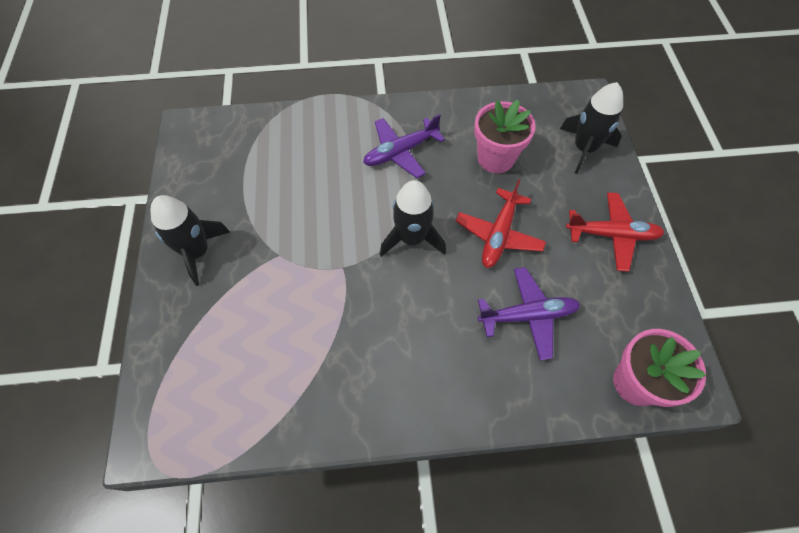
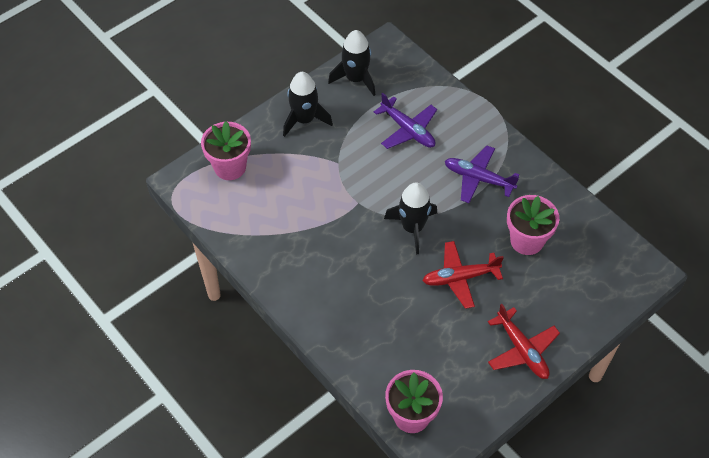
camera: 55 degrees right, 5 degrees down
(183, 369) = (230, 167): none -> pink flower pot
(528, 316) = (410, 328): purple plane -> purple plane (408, 130)
(584, 148) = (590, 294): black rocket -> black rocket (355, 79)

